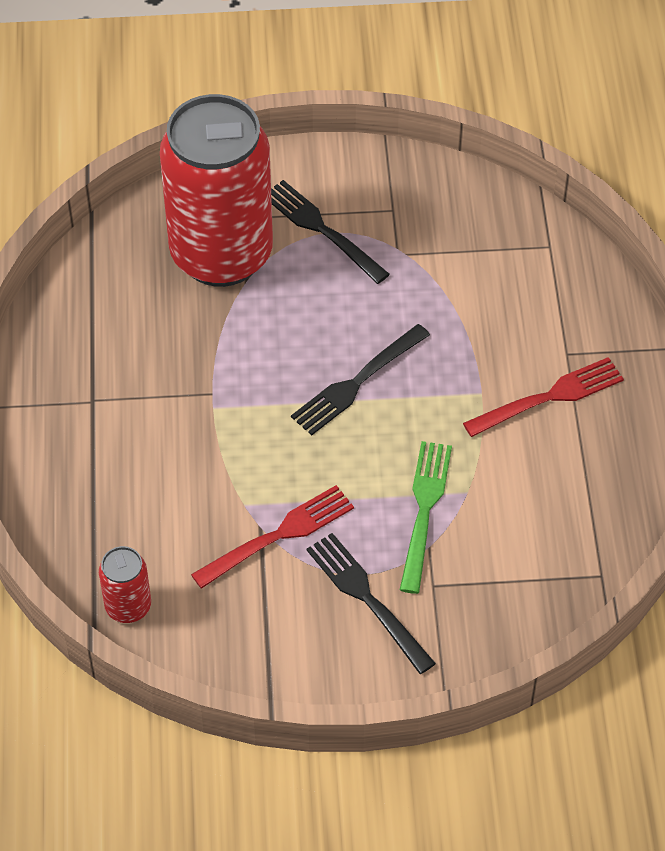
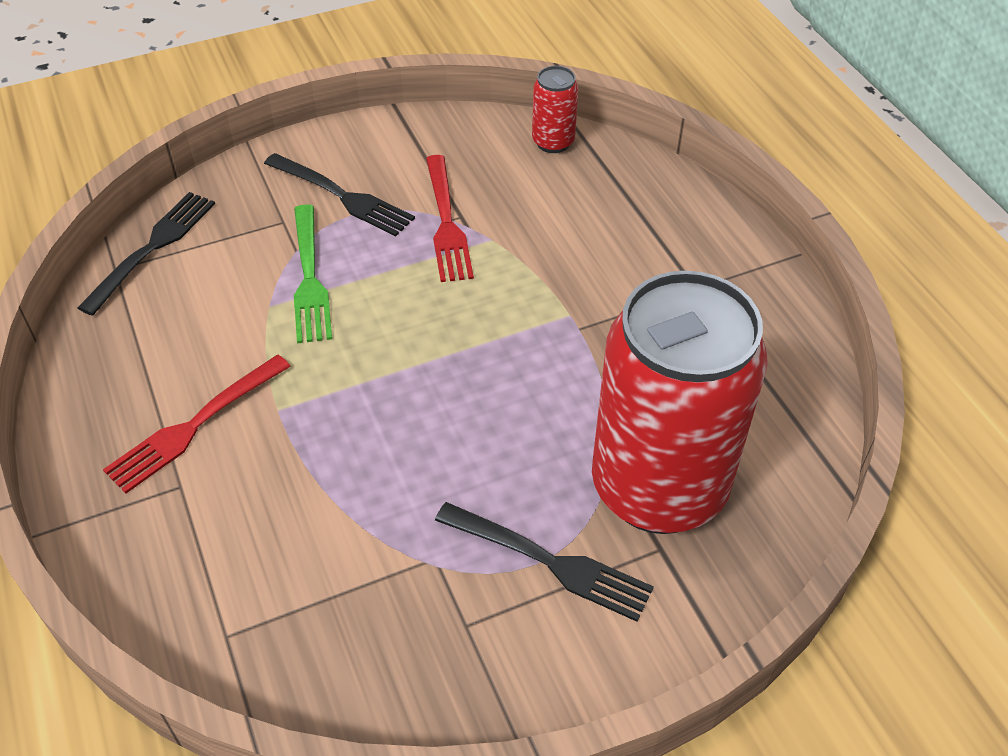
camera: 160 degrees right, 5 degrees down
(278, 535) = (446, 222): red fork -> red fork turned 45 degrees counterclockwise
(357, 382) = (425, 381): black fork -> black fork (152, 248)

